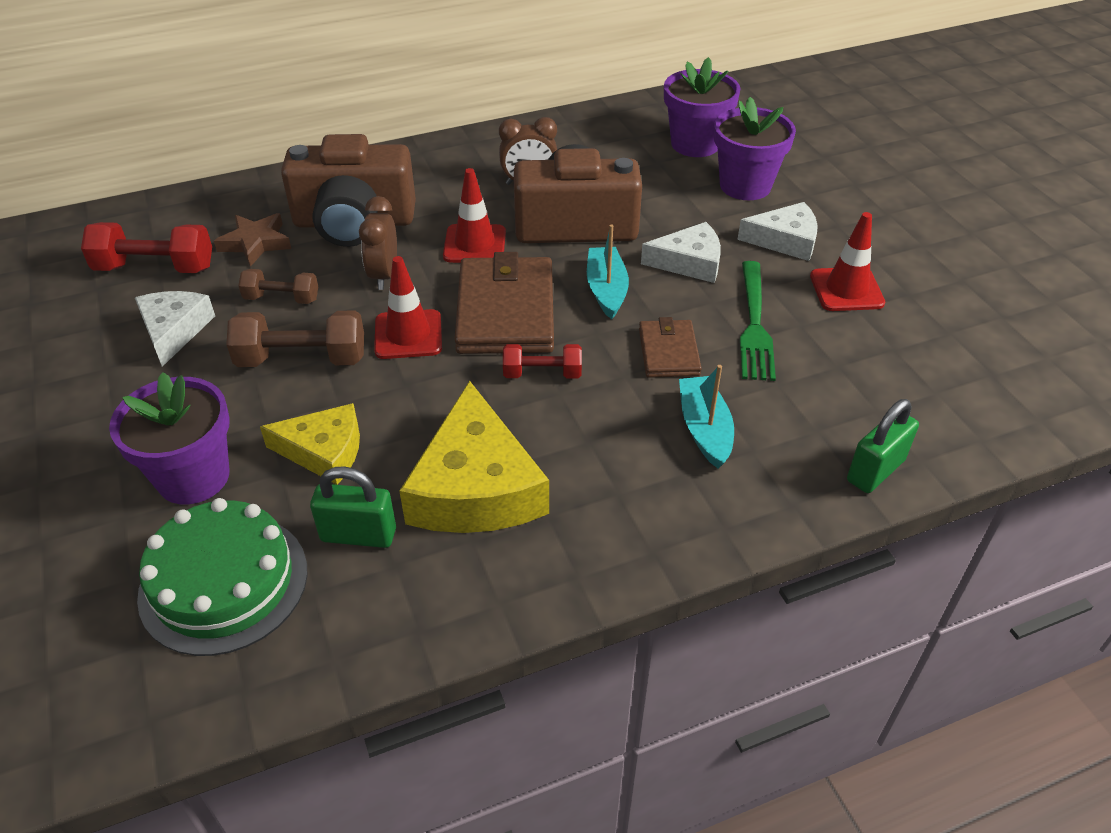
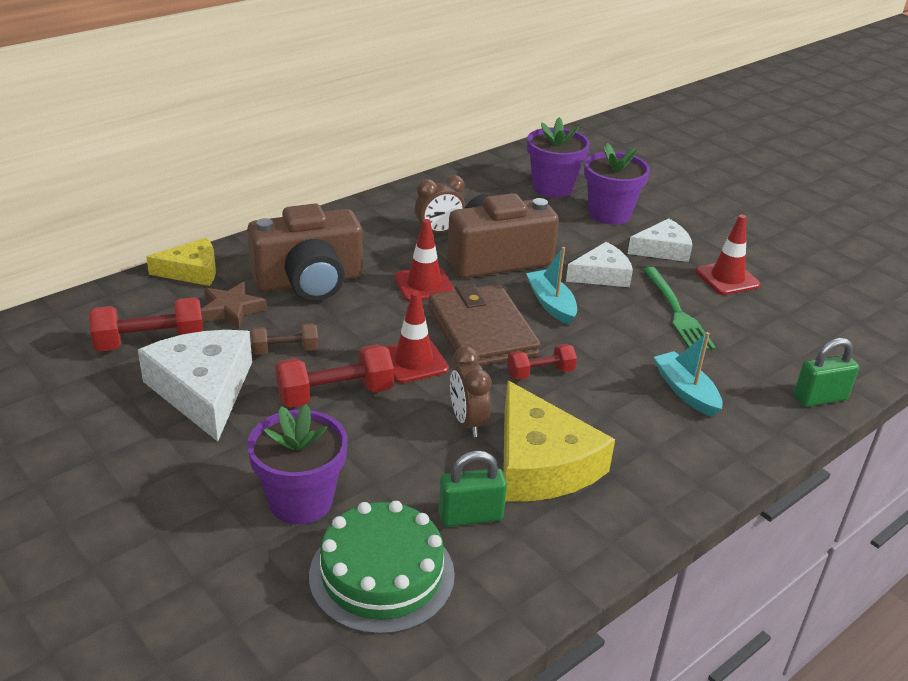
camera: 20 degrees left, 10 degrees down
(174, 330) = (203, 390): white cheese -> white cheese, size x1.64
(302, 359) = (335, 394): brown dumbbell -> red dumbbell
(324, 451) = (401, 461): yellow cheese -> yellow cheese (192, 271)
(384, 275) = (363, 319): brown clock -> brown clock (467, 422)
(668, 352) = (626, 341): brown wallet -> none
(875, 471) = (820, 398): green padlock -> green padlock turned 45 degrees clockwise

